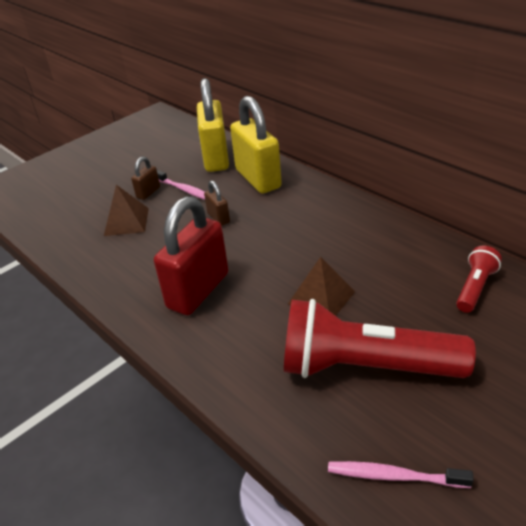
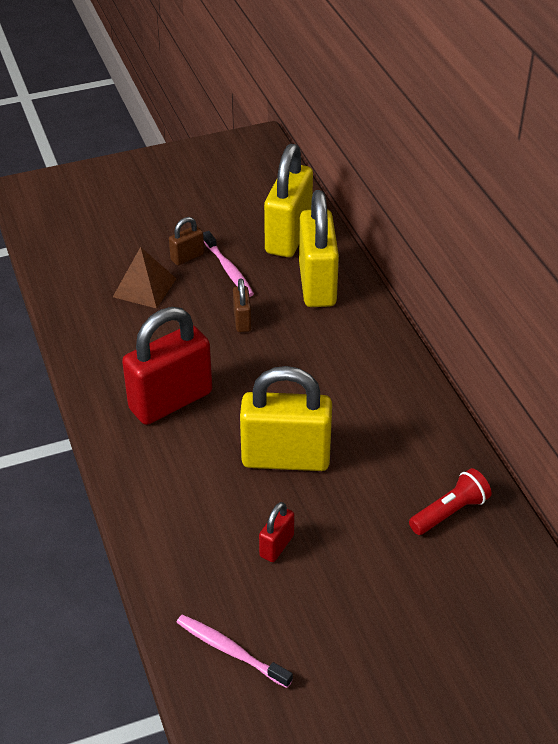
camera: 20 degrees right, 5 degrees up
(321, 297) = (286, 458): brown pyramid -> yellow padlock
(365, 366) = (276, 546): red flashlight -> red padlock

